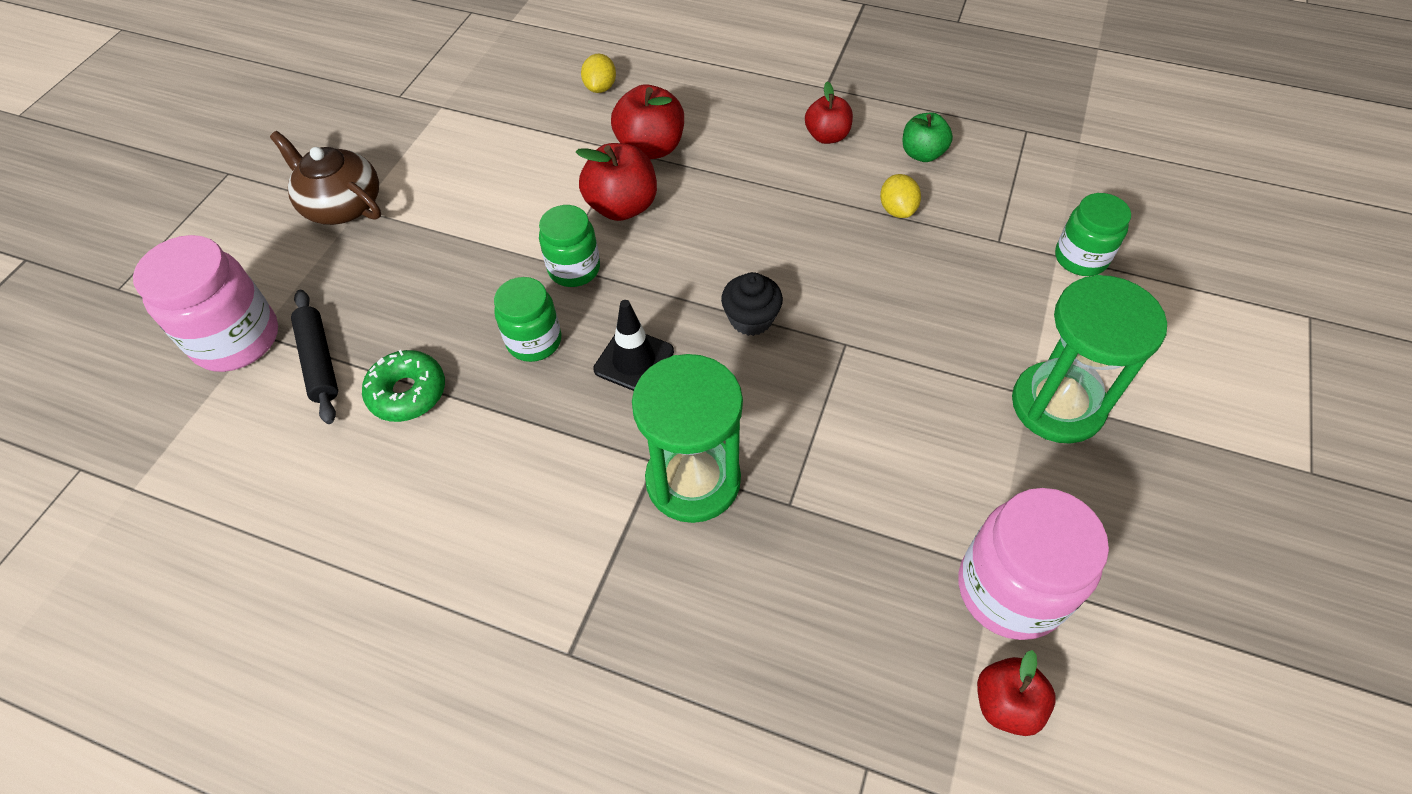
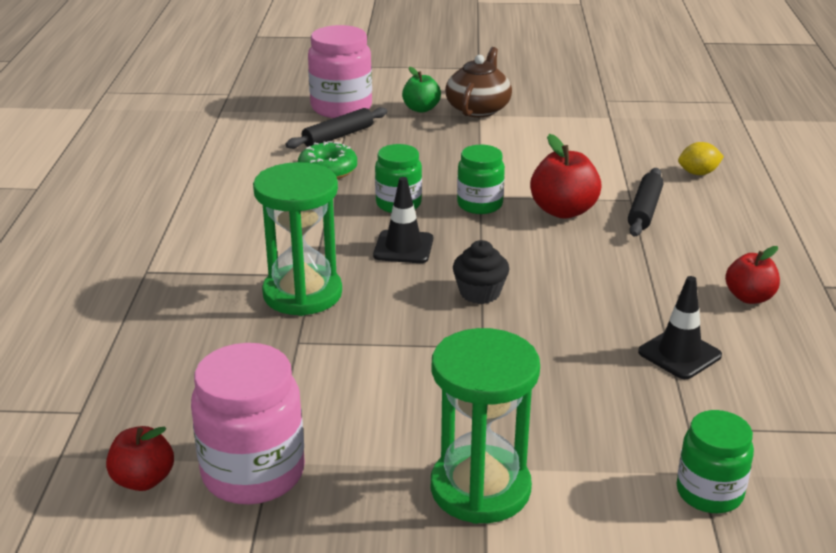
camera: 70 degrees right, 25 degrees down
(651, 148) = (644, 210): red apple -> black rolling pin
(897, 210) = (679, 354): yellow lemon -> black traffic cone
(922, 154) = (780, 360): green apple -> green apple (421, 109)

